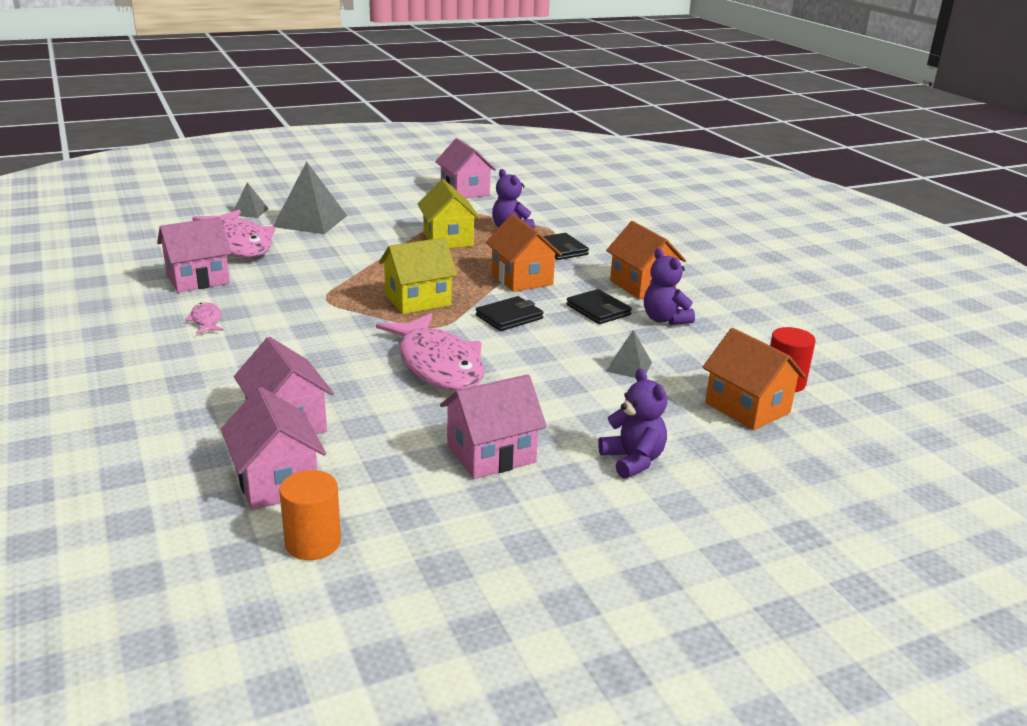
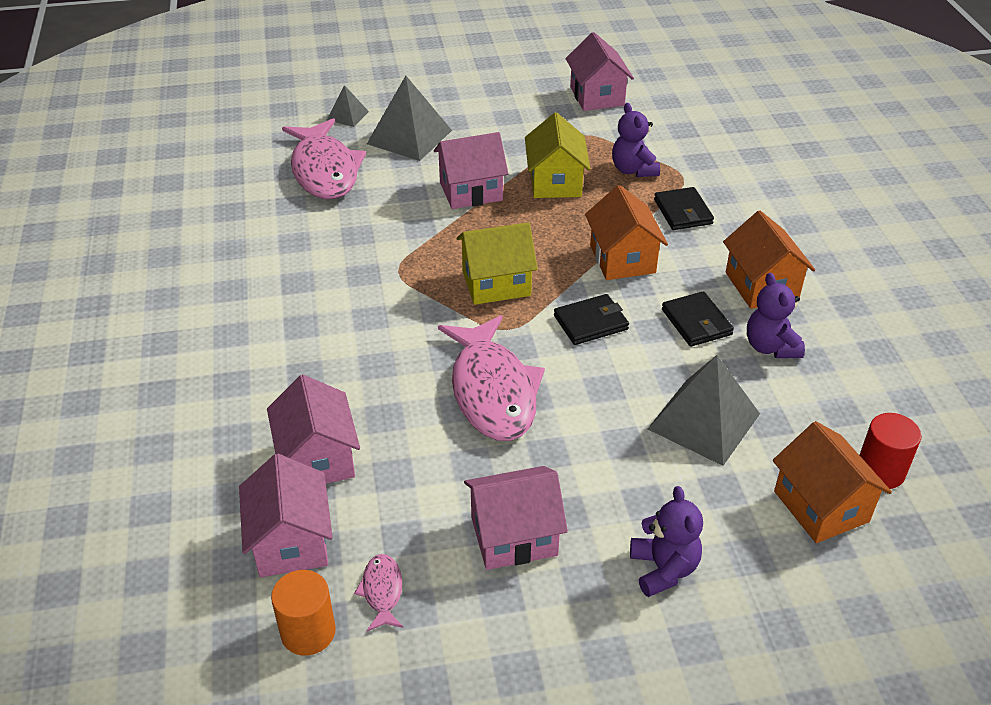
camera: 15 degrees right, 15 degrees up
(198, 279) = (272, 225): pink house -> pink house (471, 191)
(206, 320) = (268, 292): pink fish -> pink fish (382, 591)
(629, 367) = (704, 421): grey pyramid -> grey pyramid, size x1.94

